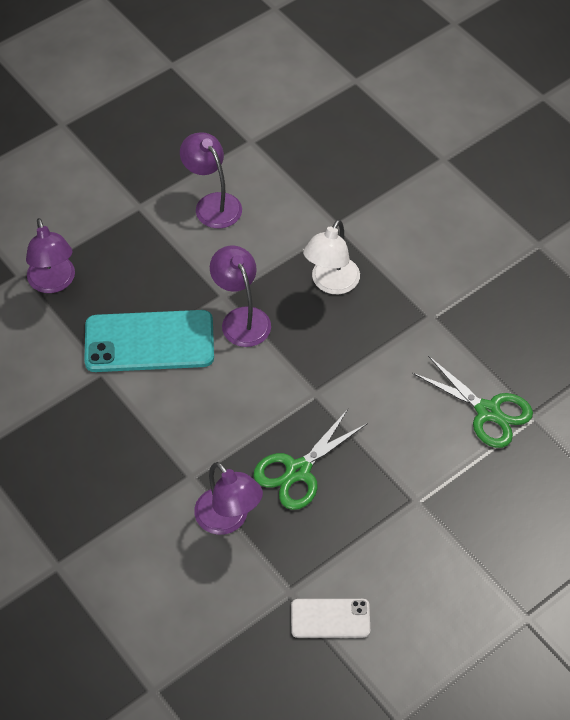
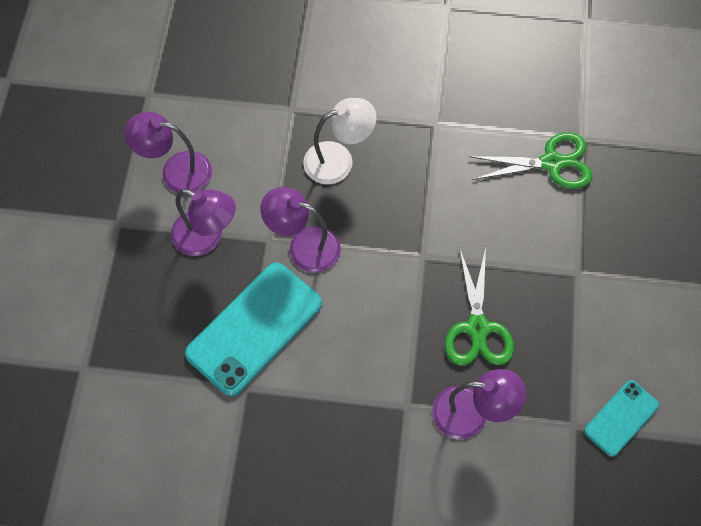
camera: 45 degrees left, 10 degrees up
(53, 283) = (120, 349): purple lamp -> purple lamp (207, 238)
(330, 618) = (621, 418): white phone -> turquoise phone
(331, 283) = (338, 160): white lamp -> white lamp turned 90 degrees counterclockwise

